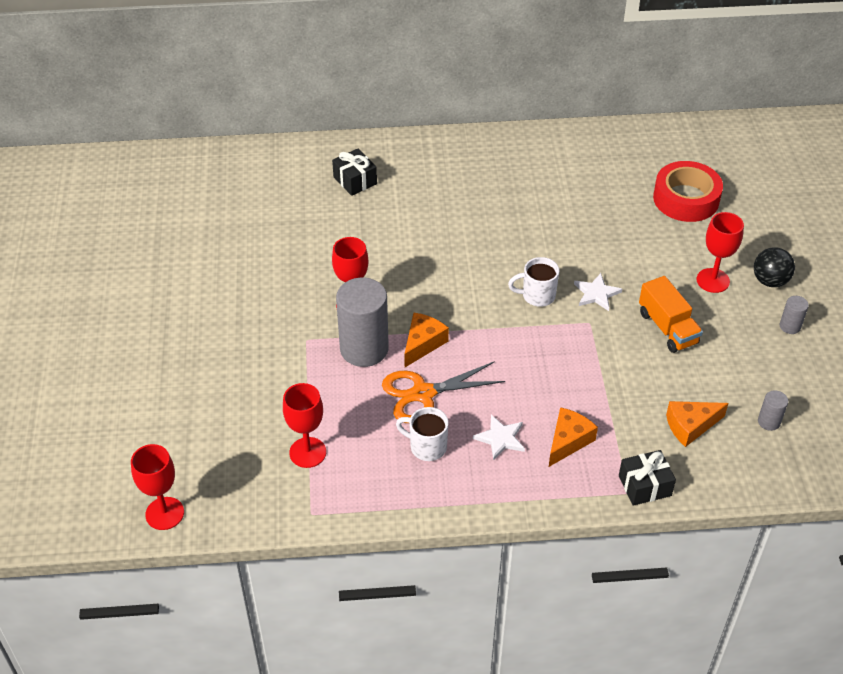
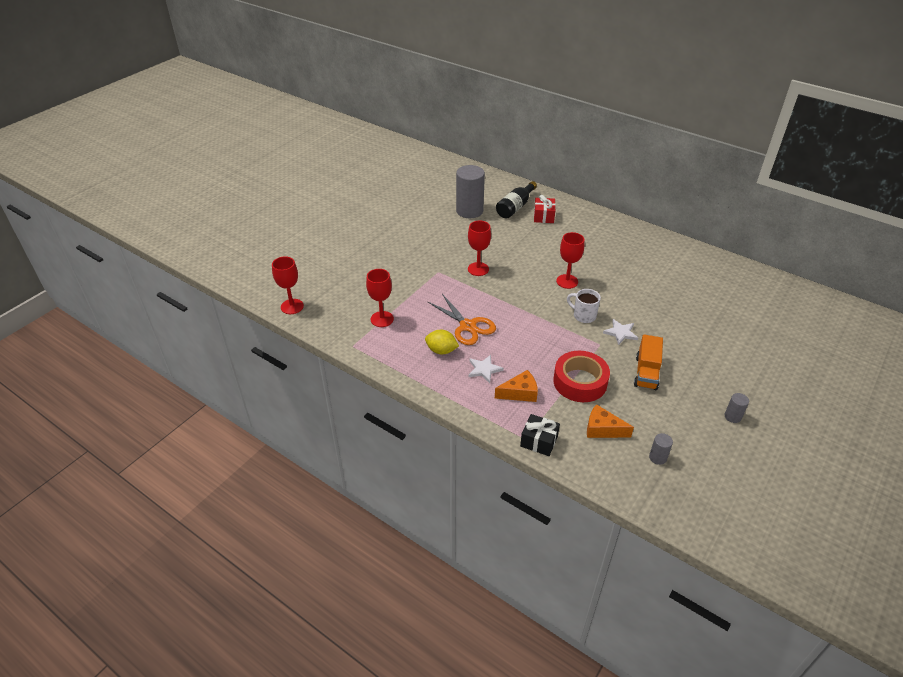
camera: 40 degrees right, 5 degrees down
(305, 185) = (515, 207): none -> black bottle
(355, 180) = (543, 216): black gift -> red gift
(364, 349) = (461, 290): grey cylinder -> grey cylinder (469, 211)
(423, 343) = (494, 304): orange cheese -> none
(423, 393) = (467, 326): orange scissors -> orange scissors turned 150 degrees counterclockwise
(427, 447) = (441, 350): white mug -> yellow lemon
(686, 199) = (735, 315): red tape -> red tape (580, 382)
(713, 280) = (705, 365): red goblet -> red goblet (567, 281)
(770, 281) = (746, 385): black ball -> none

